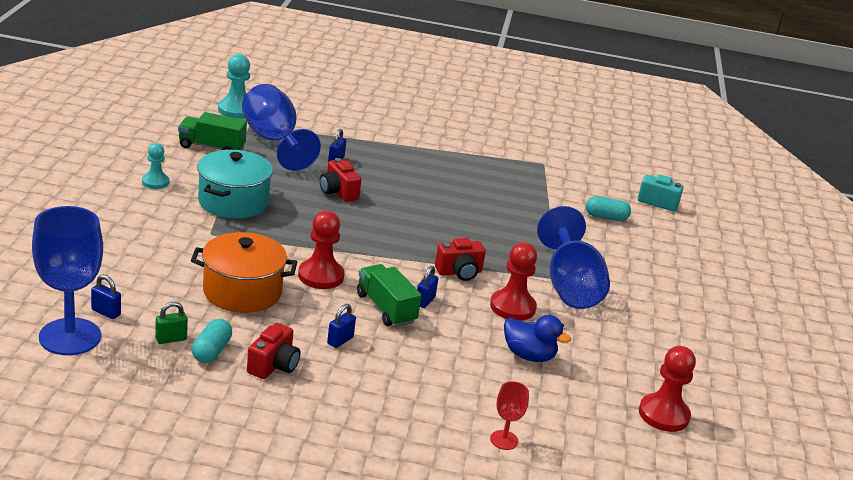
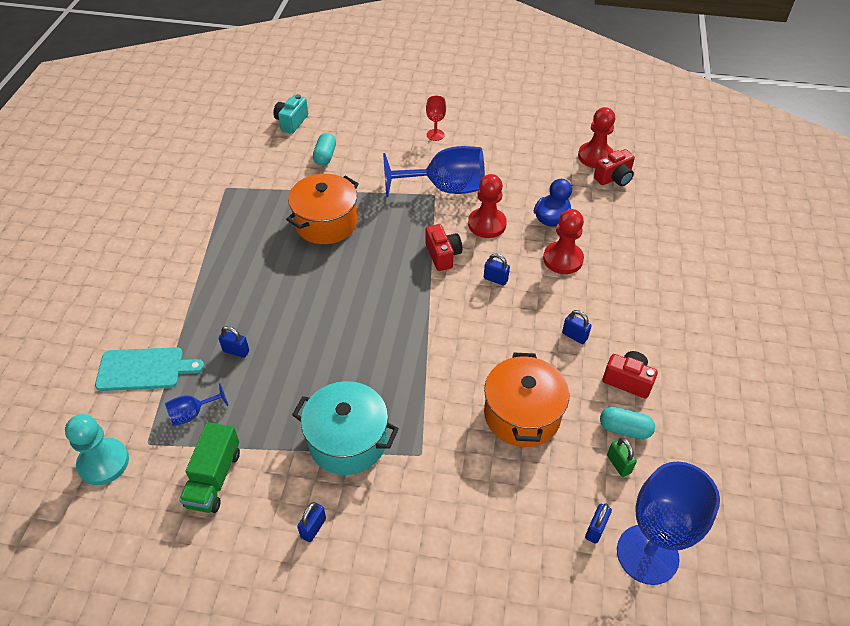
camera: 85 degrees left, 20 degrees up
(155, 182) = (313, 528): turquoise pawn -> blue padlock
(273, 141) = (193, 414): blue goblet -> blue goblet, size x0.46
(321, 124) = (144, 369): none -> turquoise cutting board
(321, 276) = (476, 354): red pawn -> red pawn (563, 259)
(338, 192) = (310, 346): red camera -> red camera (614, 178)
(386, 308) = (515, 305): green truck -> none
(500, 210) = (326, 223): none -> orange pot
(504, 440) = (660, 239): red goblet -> red goblet (435, 135)

